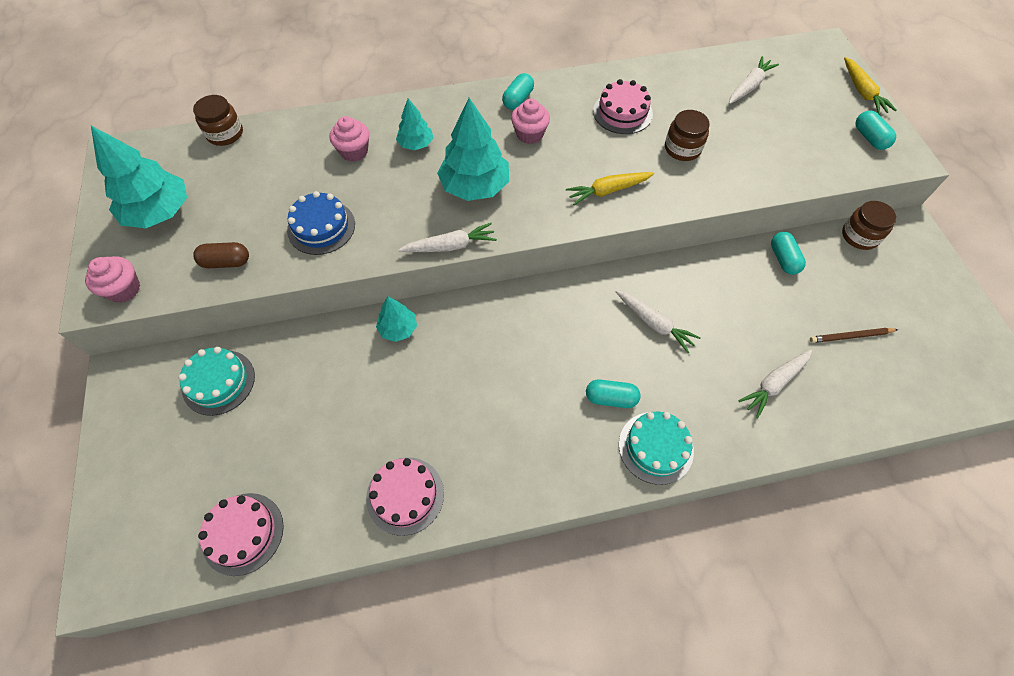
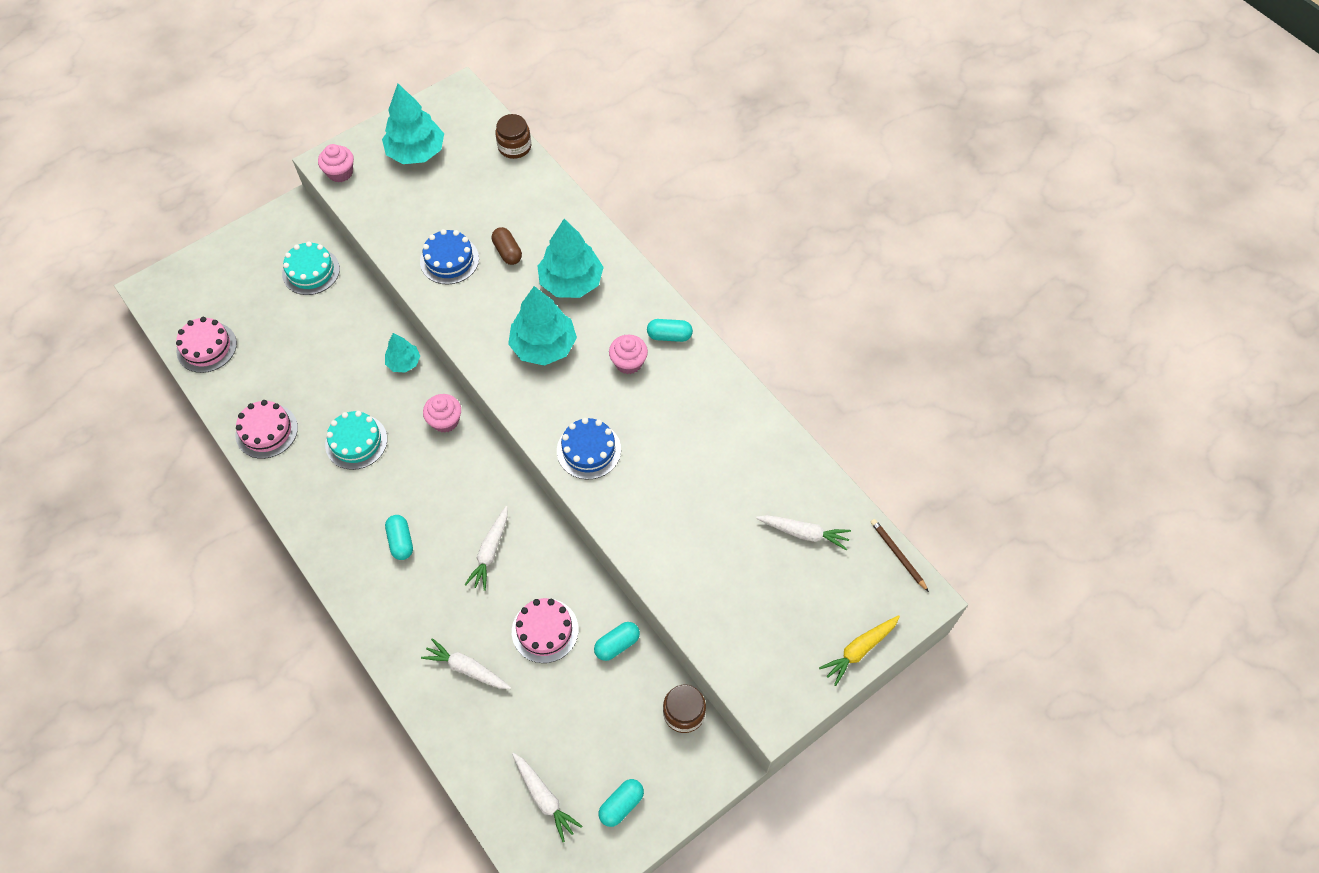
camera: 65 degrees right, 0 degrees up
(226, 262) = (389, 218): brown capsule -> brown capsule (507, 252)
(354, 151) = (540, 242): pink cupcake -> pink cupcake (445, 421)
(416, 144) = (571, 282): turquoise tree -> turquoise tree, size x1.84
(450, 246) = (471, 355): white carrot -> white carrot (544, 798)
(608, 191) = (588, 450): yellow carrot -> blue cake
(622, 112) = (699, 428): pink cake -> pink cake (545, 630)
(655, 447) = (368, 589): turquoise cake -> turquoise cake (356, 442)
(682, 148) = (676, 496): brown jar -> none
(851, 336) = (549, 726): brown pencil -> brown pencil (898, 555)
(869, 138) = (785, 670): turquoise capsule -> turquoise capsule (621, 805)

